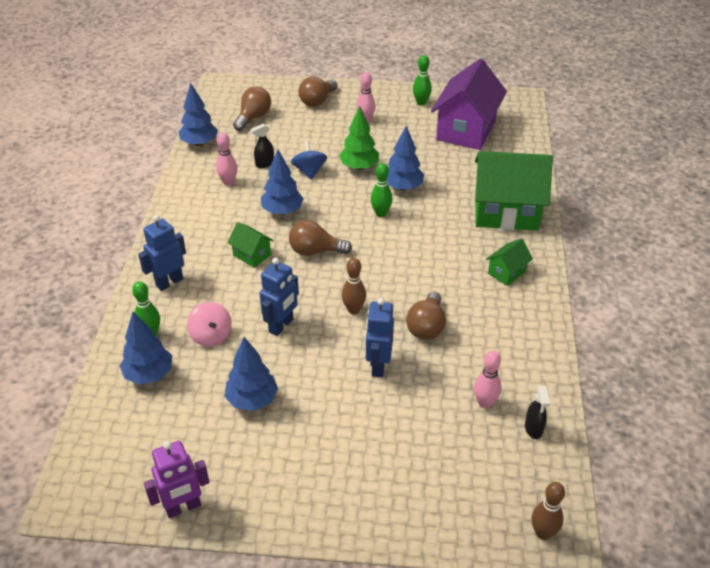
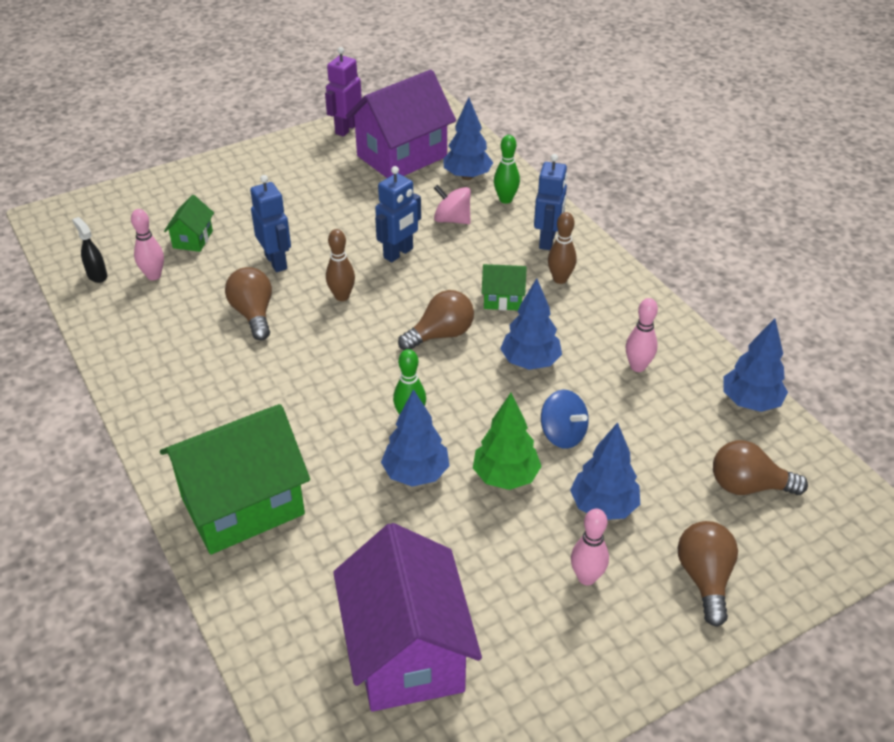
camera: 145 degrees right, 0 degrees up
(173, 432) = (402, 156): none -> purple house
(252, 400) = (364, 196): blue tree -> blue tree (603, 506)
(253, 117) = (748, 486): brown light bulb -> brown light bulb turned 105 degrees clockwise
(264, 164) = (631, 415): black spray bottle -> none
(281, 326) = (398, 253): blue robot -> blue robot turned 135 degrees counterclockwise
(421, 103) = (537, 682): green bowling pin -> none
(507, 272) = (196, 414): green house -> green house (192, 239)
(543, 533) = (63, 215): brown bowling pin -> brown bowling pin (560, 279)

